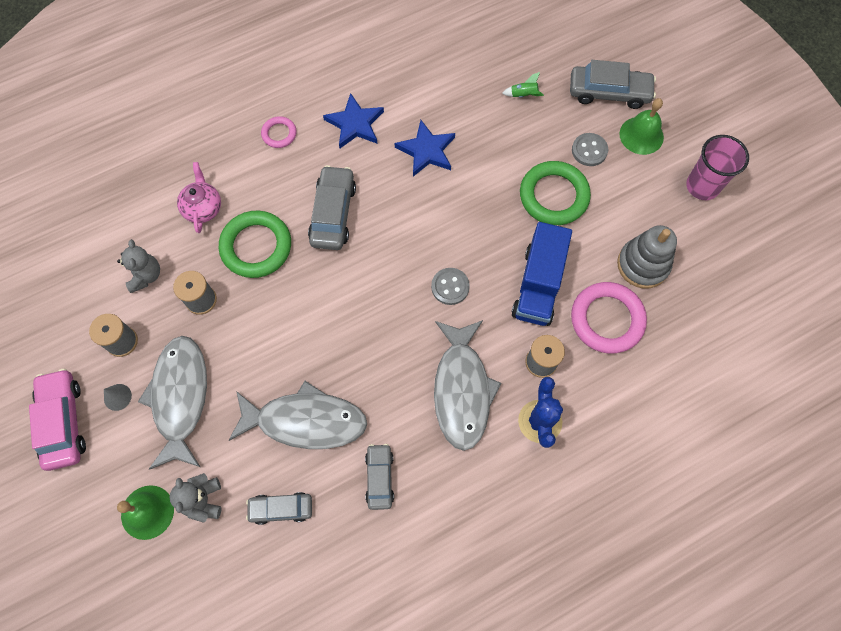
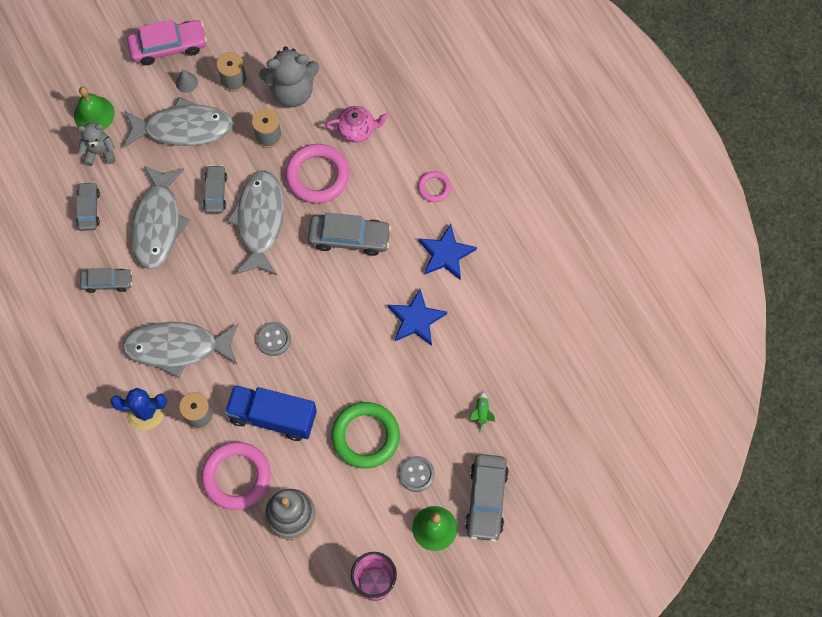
camera: 90 degrees right, 0 degrees up
(145, 275) = (292, 91): grey teddy bear -> grey teddy bear, size x1.65
(256, 246) = (317, 176): green ring -> pink ring
(268, 356) = (215, 192): none -> grey car
(308, 305) = (260, 221): none -> grey fish

